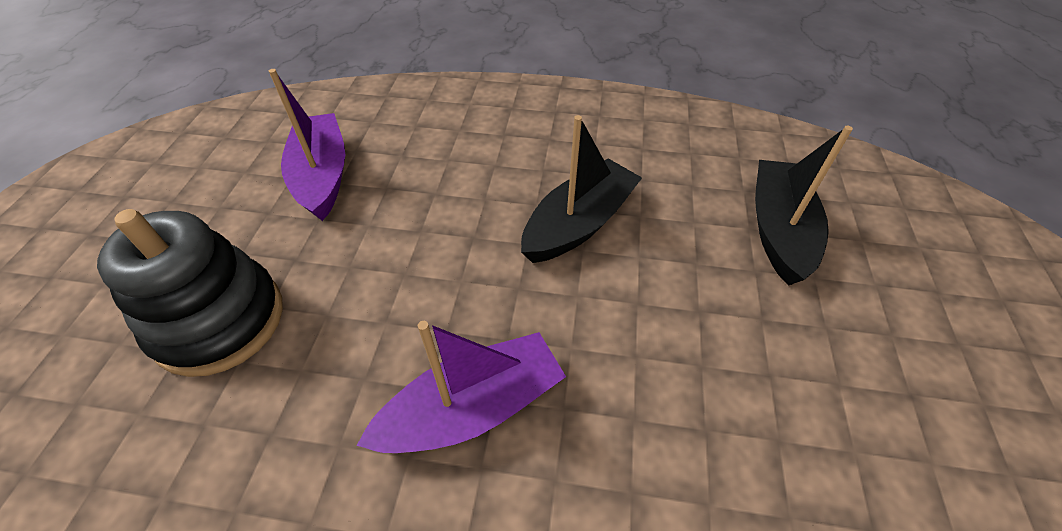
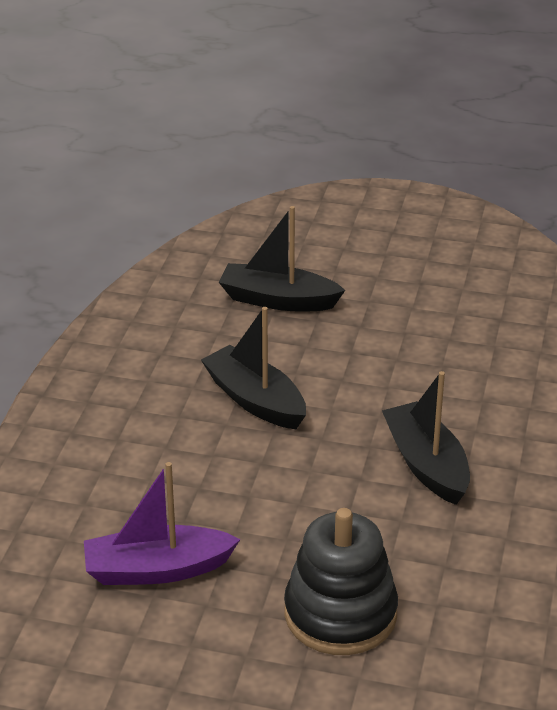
camera: 85 degrees left, 15 degrees down
(472, 408) = (426, 464): purple boat -> black boat

